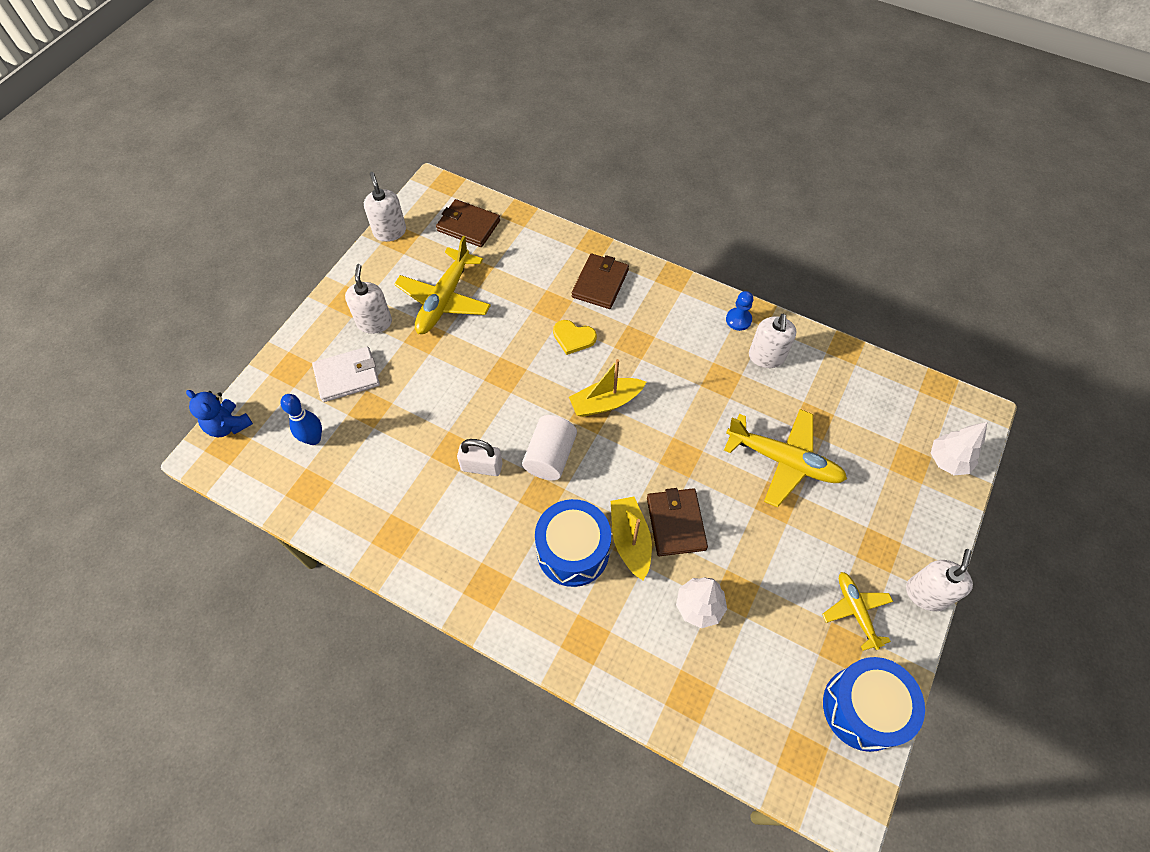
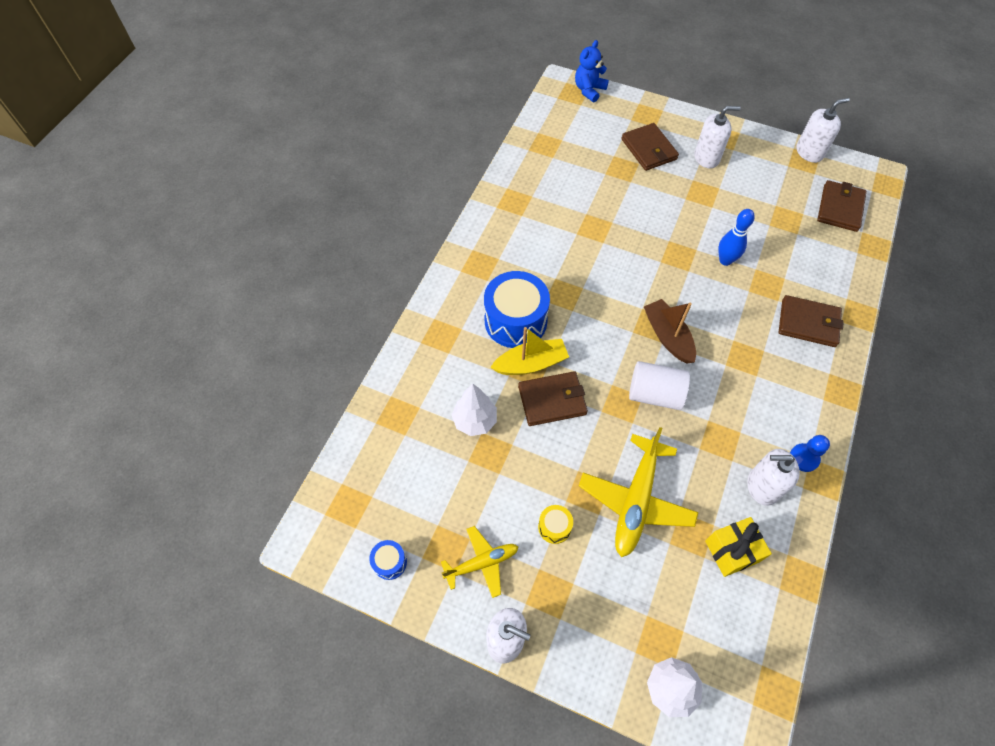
camera: 85 degrees right, 0 degrees up
(313, 439) = (587, 139): blue bowling pin -> blue bowling pin (725, 260)
(347, 376) = (649, 149): white wallet -> brown wallet
(444, 299) = (746, 201): yellow plane -> none
(482, 466) = (583, 249): white padlock -> none
(550, 456) = (602, 297): white cylinder -> white cylinder (655, 394)
(573, 338) = (734, 305): yellow heart -> none
(606, 402) = (668, 336): yellow boat -> brown boat
(814, 537) = (554, 527): none -> yellow drum
(826, 392) = (731, 551): none -> yellow gift
(863, 708) = (390, 562): blue drum -> blue drum, size x0.45

